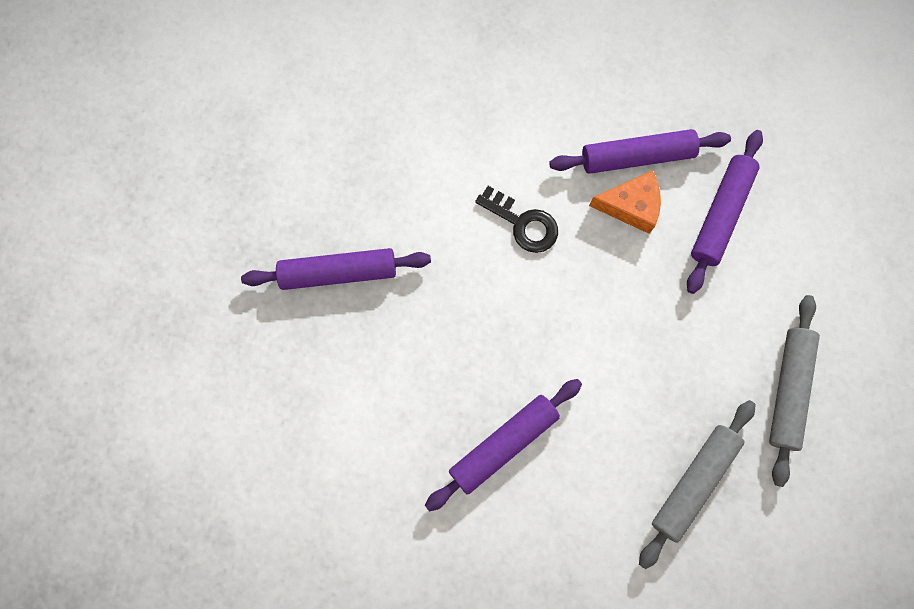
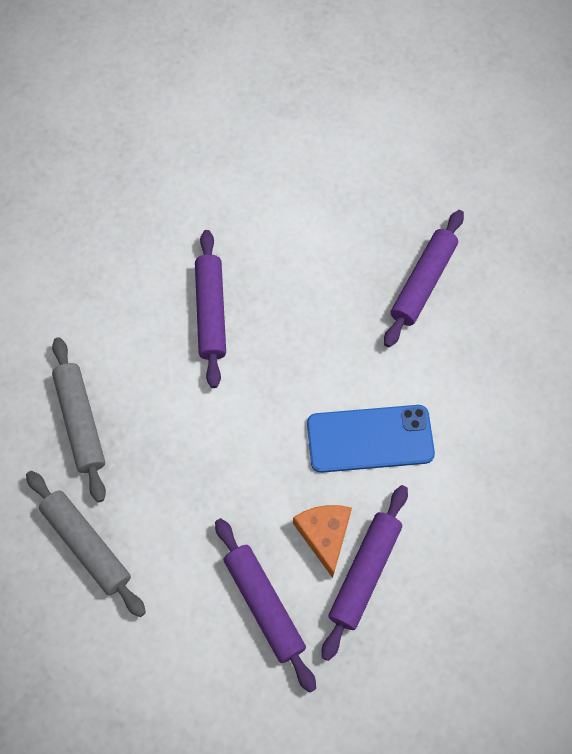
camera: 125 degrees right, 10 degrees down
(522, 223) = (370, 439): black key -> blue phone
(631, 206) = (324, 535): orange cheese -> orange cheese turned 135 degrees clockwise

